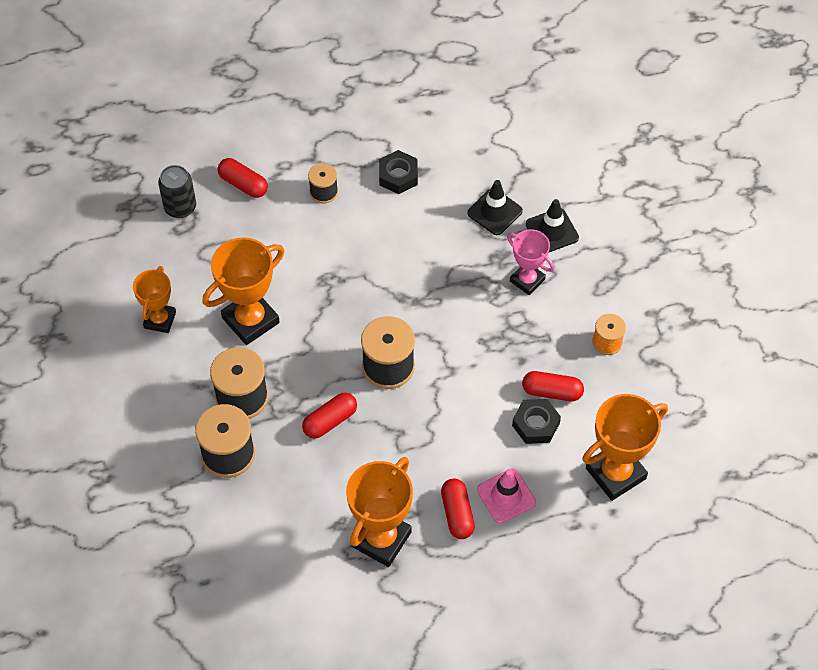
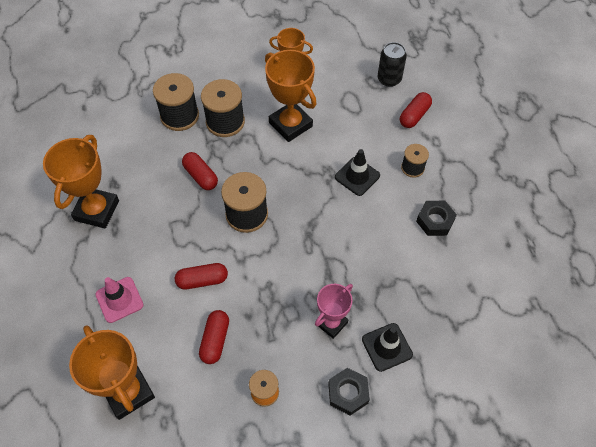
camera: 90 degrees right, 0 degrees up
(381, 539) = (97, 210): orange trophy -> orange trophy turned 75 degrees clockwise
(457, 514) = (109, 263): red capsule -> red capsule (202, 280)
(495, 212) = (404, 297): black traffic cone -> black traffic cone (357, 176)
(535, 424) = (184, 325): black nut -> black nut (348, 393)

